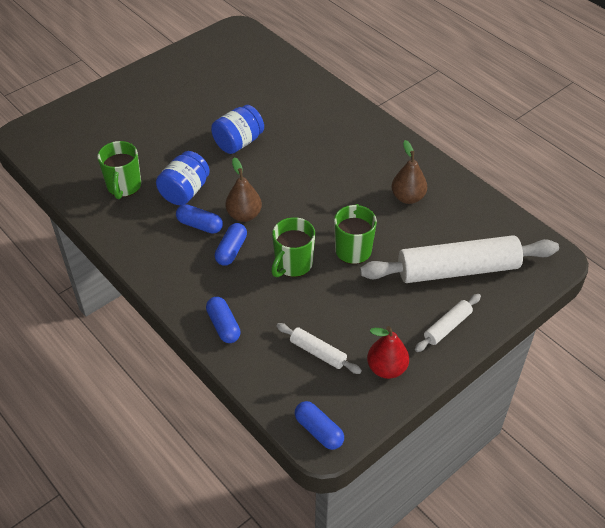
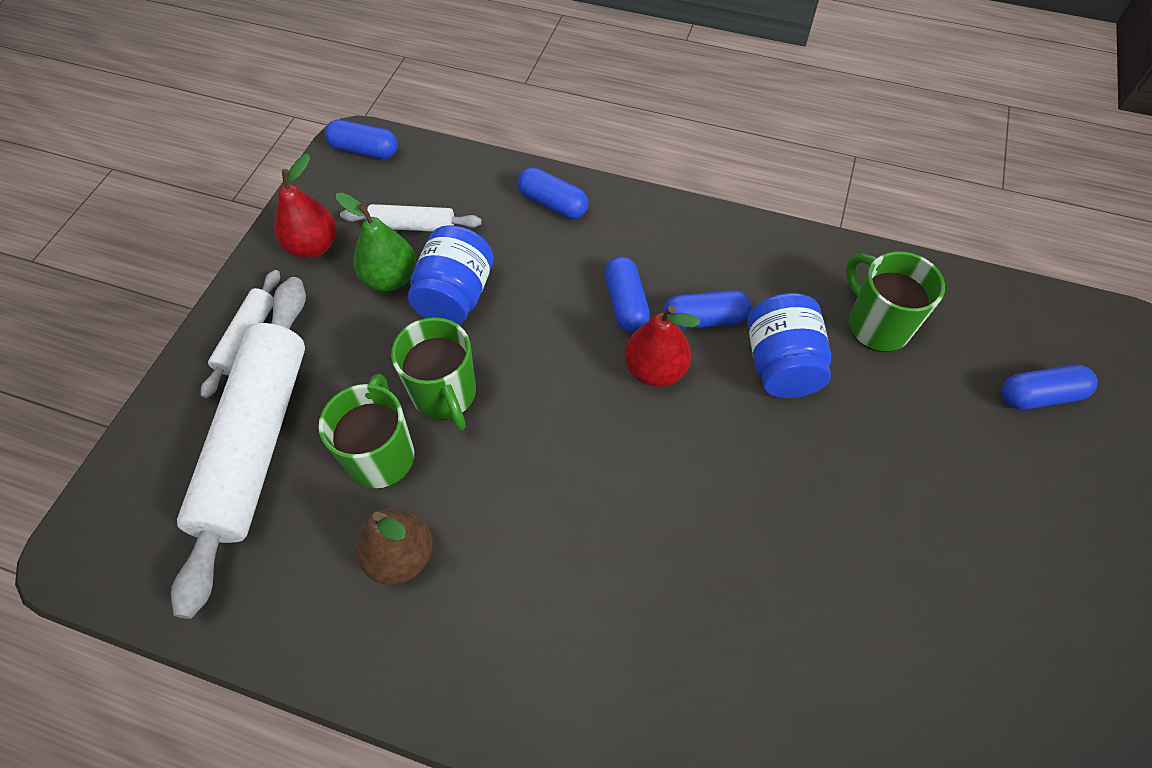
camera: 150 degrees right, 10 degrees up
(93, 134) = (1039, 395): none -> blue capsule
(238, 142) = (792, 518): blue jar -> blue jar (455, 296)
(244, 215) = (655, 370): brown pear -> red pear
(293, 265) = (521, 325): green mug -> green mug (381, 455)
(349, 324) = (390, 278): none -> green pear
(457, 270) = (257, 442): white rolling pin -> white rolling pin turned 45 degrees counterclockwise

